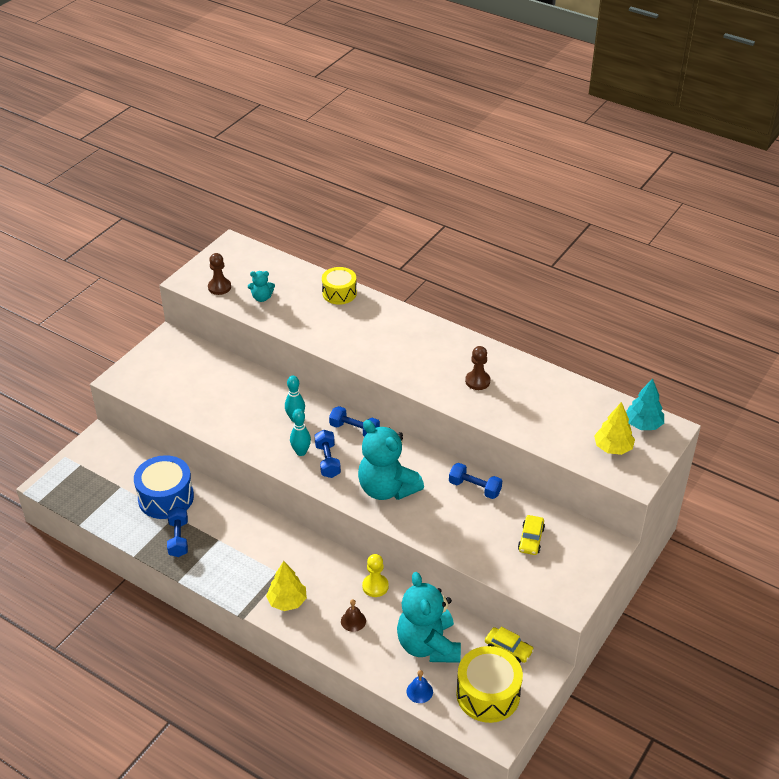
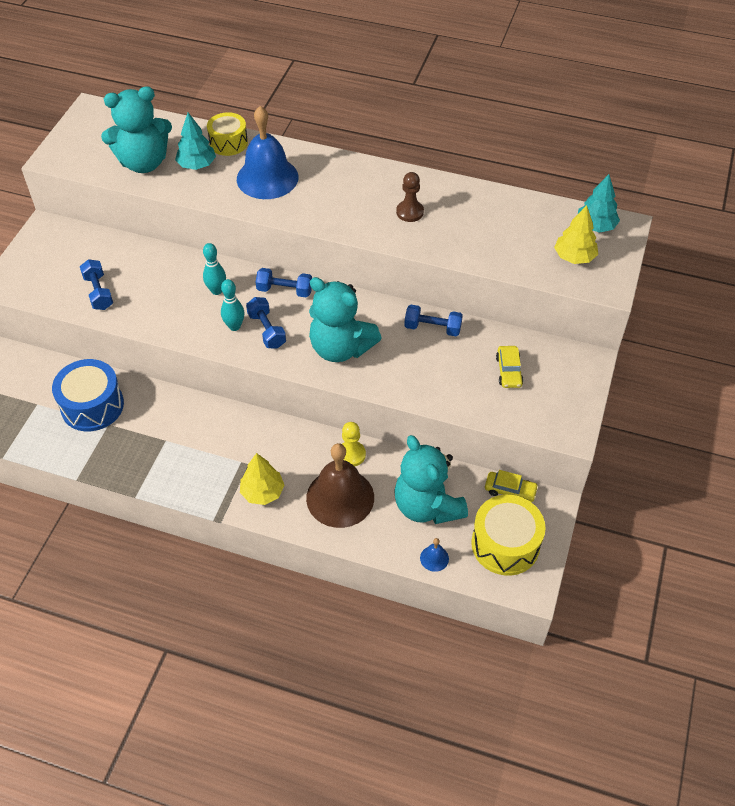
camera: 15 degrees left, 10 degrees up
(178, 538) = (121, 449): blue dumbbell -> blue dumbbell (98, 292)
(219, 287) = (92, 159): brown pawn -> none
(262, 298) = (144, 162): turquoise teddy bear -> turquoise teddy bear, size x2.24
(306, 307) = (197, 165): none -> turquoise tree
(353, 621) = (340, 497): brown bell -> brown bell, size x2.45
(362, 329) = (267, 178): none -> blue bell

